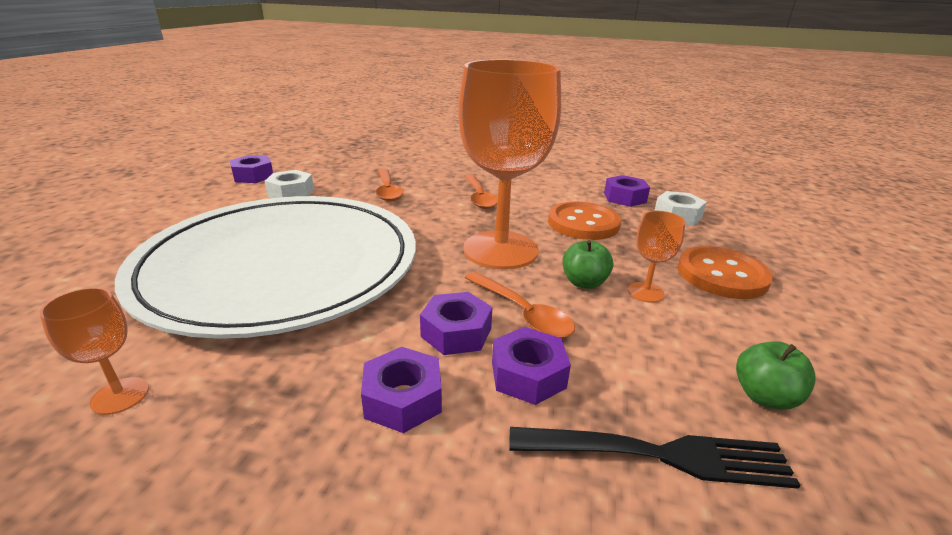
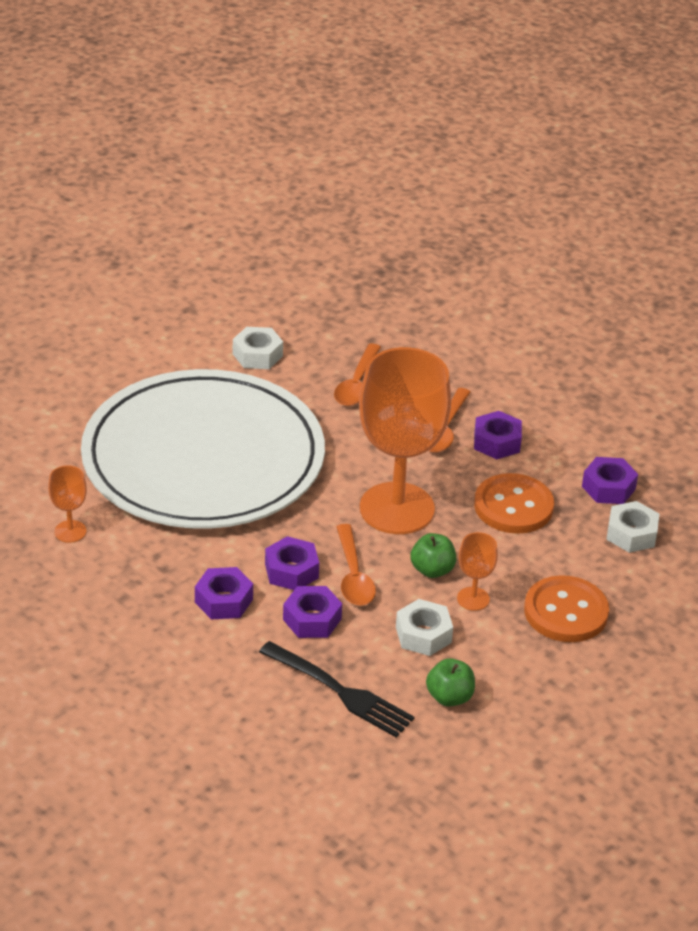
camera: 30 degrees right, 10 degrees up
(253, 176) = (233, 310): purple nut -> purple nut (496, 442)
(651, 341) = (423, 635): none -> white nut

